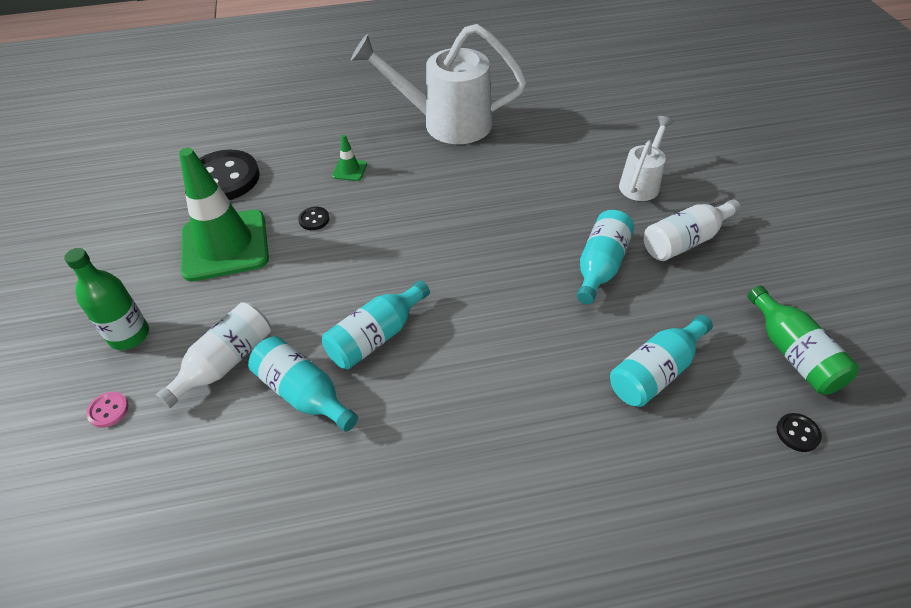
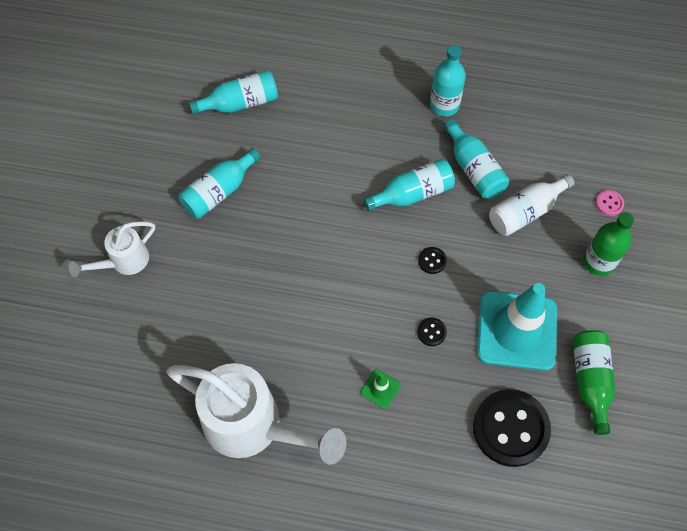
camera: 160 degrees left, 15 degrees up
(225, 245) = (517, 330): green traffic cone -> turquoise traffic cone
(370, 474) = (444, 105): none -> turquoise bottle
(685, 241) = (139, 189): white bottle -> none
(793, 353) = (146, 84): green bottle -> green bottle (590, 381)
(797, 433) = (189, 43): black button -> black button (432, 261)

